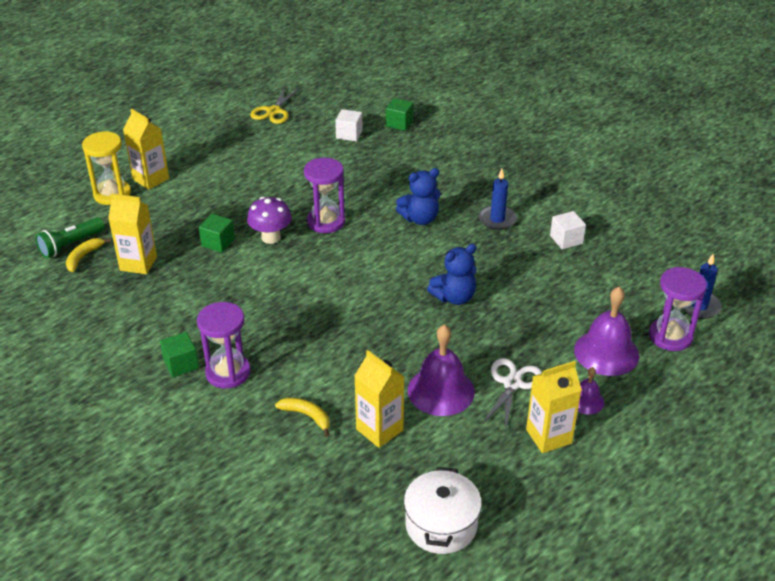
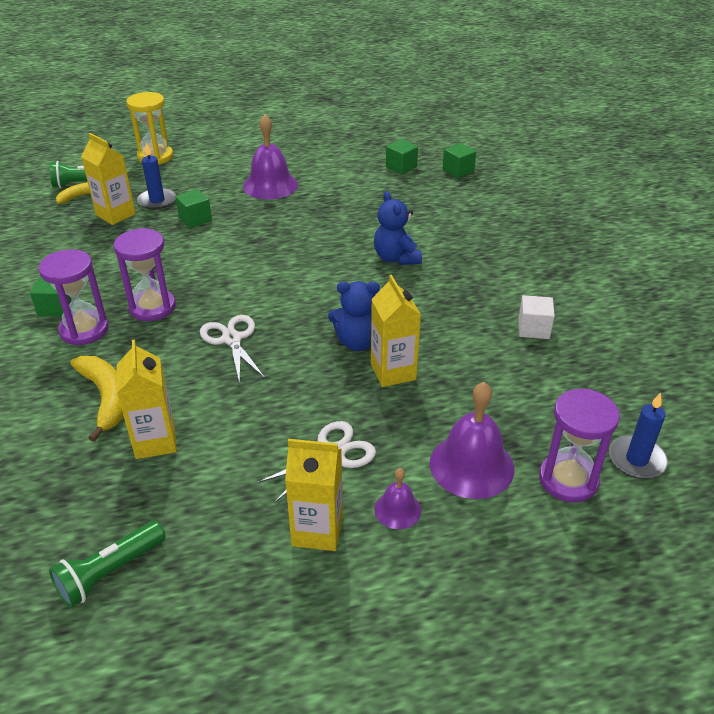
camera: 30 degrees right, 0 degrees up
(151, 179) = (197, 154): yellow carton -> yellow carton (393, 372)
(271, 237) = (243, 229): purple mushroom -> none
(273, 111) = (352, 131): yellow scissors -> none
(307, 416) = (106, 398): yellow banana -> yellow banana, size x1.58
(326, 222) = (305, 232): purple hourglass -> purple hourglass (152, 307)
(349, 134) = (401, 167): white cube -> green cube
(357, 332) = (232, 339): none -> white scissors
(420, 219) = (396, 258): blue teddy bear -> blue teddy bear turned 60 degrees clockwise
(441, 391) = (253, 429): purple bell -> purple bell (270, 185)
(441, 525) = (110, 572): white pot -> green flashlight
(497, 219) = (475, 284): blue candle -> blue candle (157, 201)

